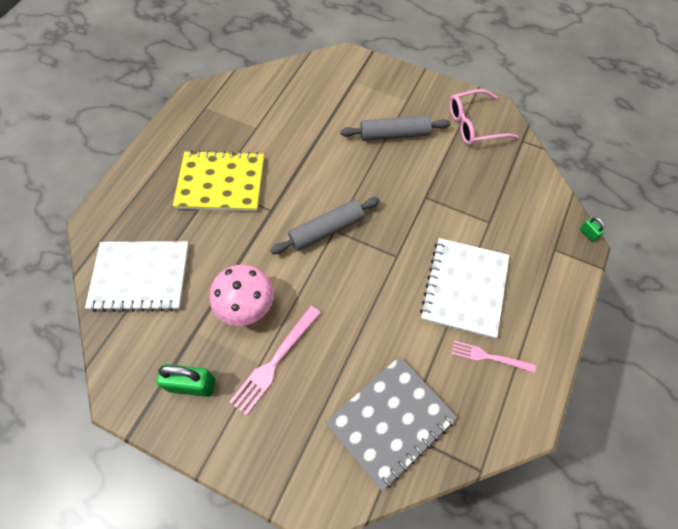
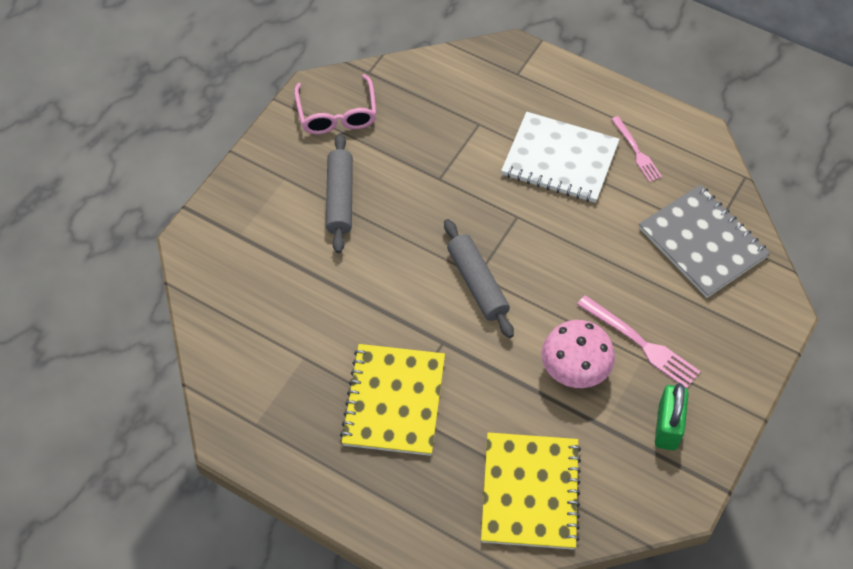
camera: 85 degrees left, 5 degrees down
(140, 277) = (530, 492): white notebook -> yellow notebook
(489, 357) = (636, 151): pink fork -> pink fork turned 45 degrees counterclockwise
(588, 234) = (500, 42): green padlock -> none

